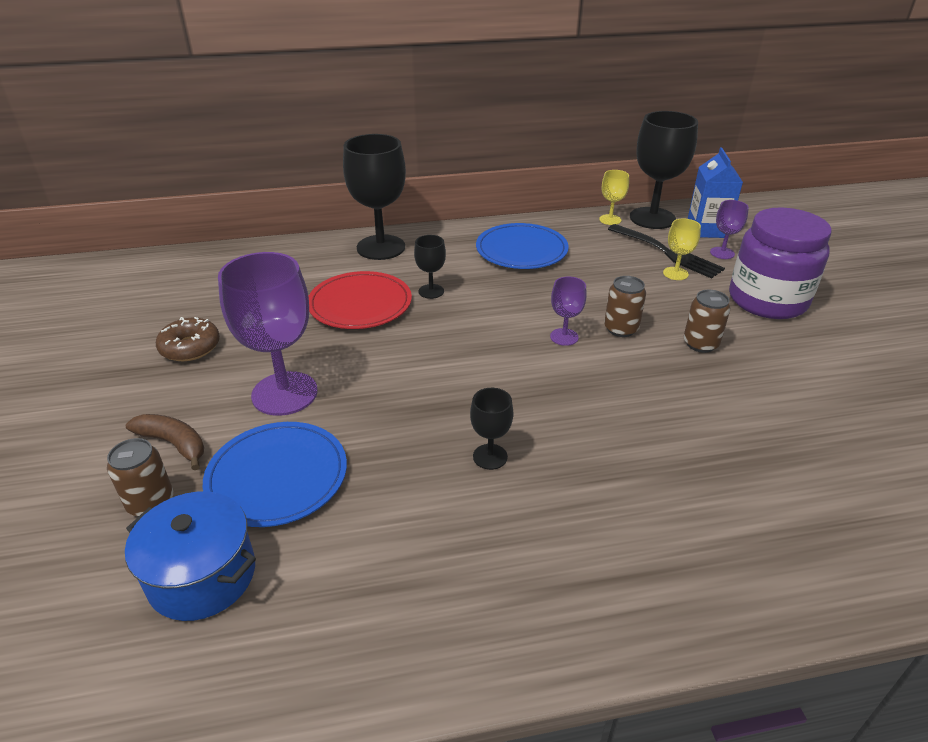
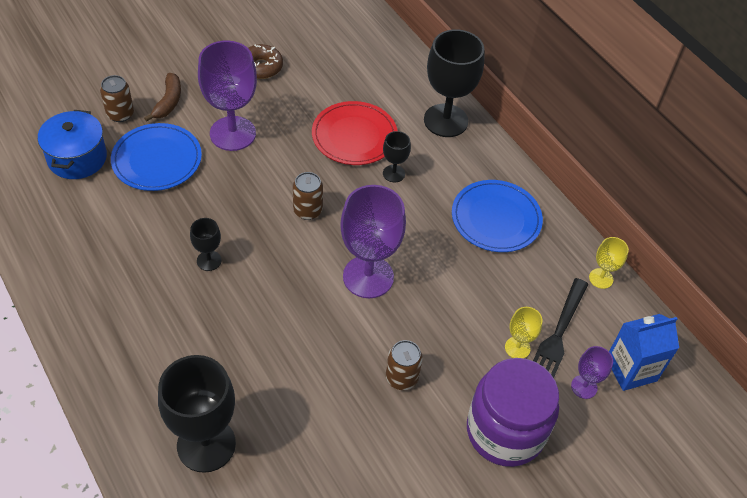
camera: 65 degrees right, 15 degrees up
(564, 337) = (368, 277): purple goblet -> purple goblet, size x2.08
(621, 329) = (398, 315): brown can -> brown can (307, 210)
(652, 218) = (627, 316): black goblet -> black goblet (206, 444)

